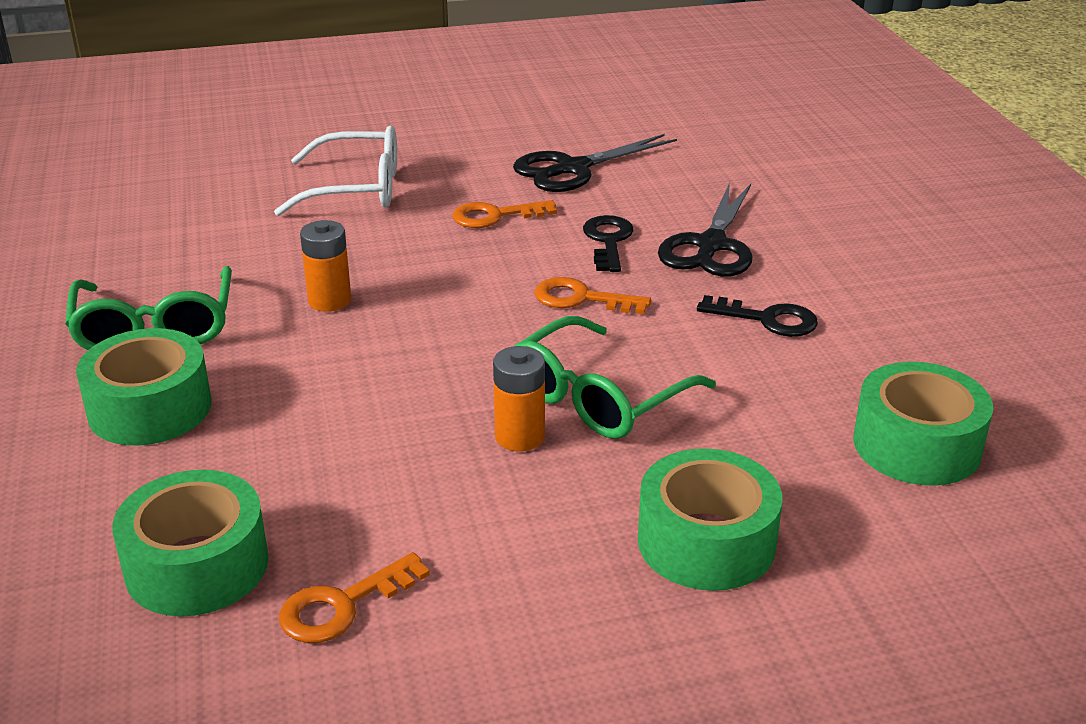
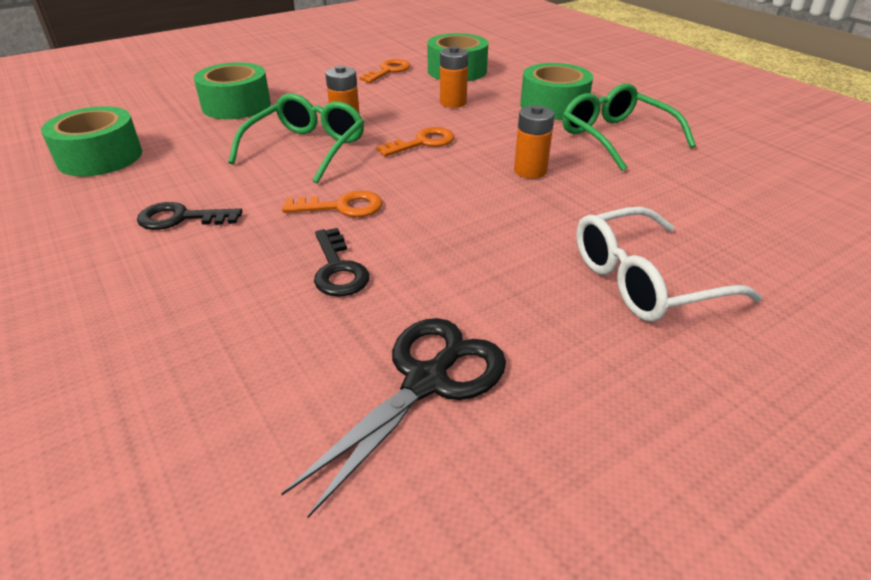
camera: 160 degrees right, 5 degrees up
(303, 455) = (453, 103): none -> orange battery
(495, 216) = (470, 276): orange key -> orange key (423, 142)
(711, 245) = (227, 286): black scissors -> none

